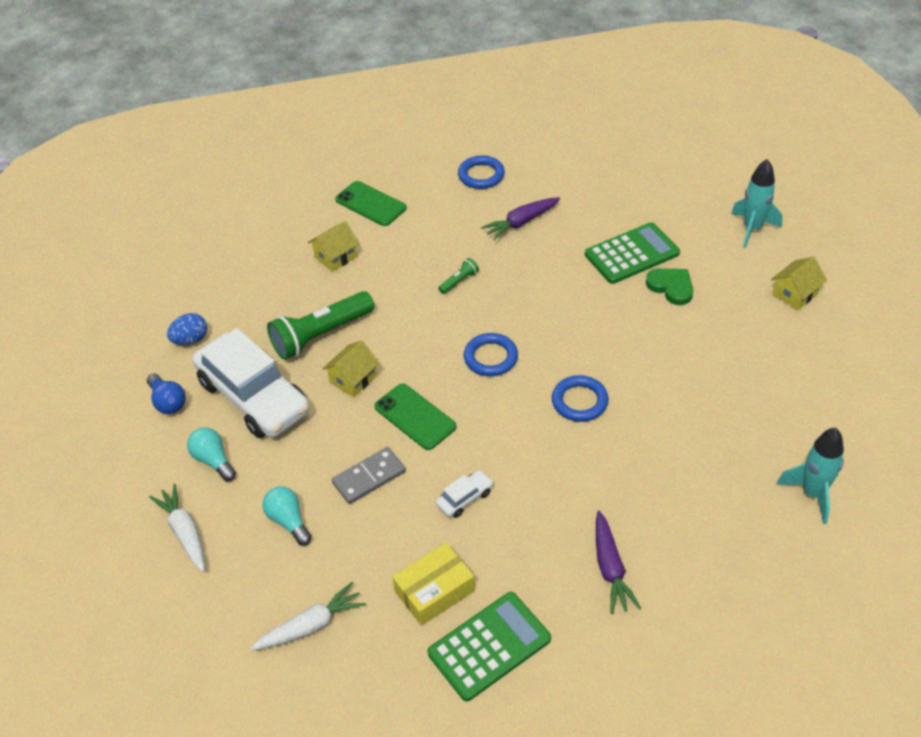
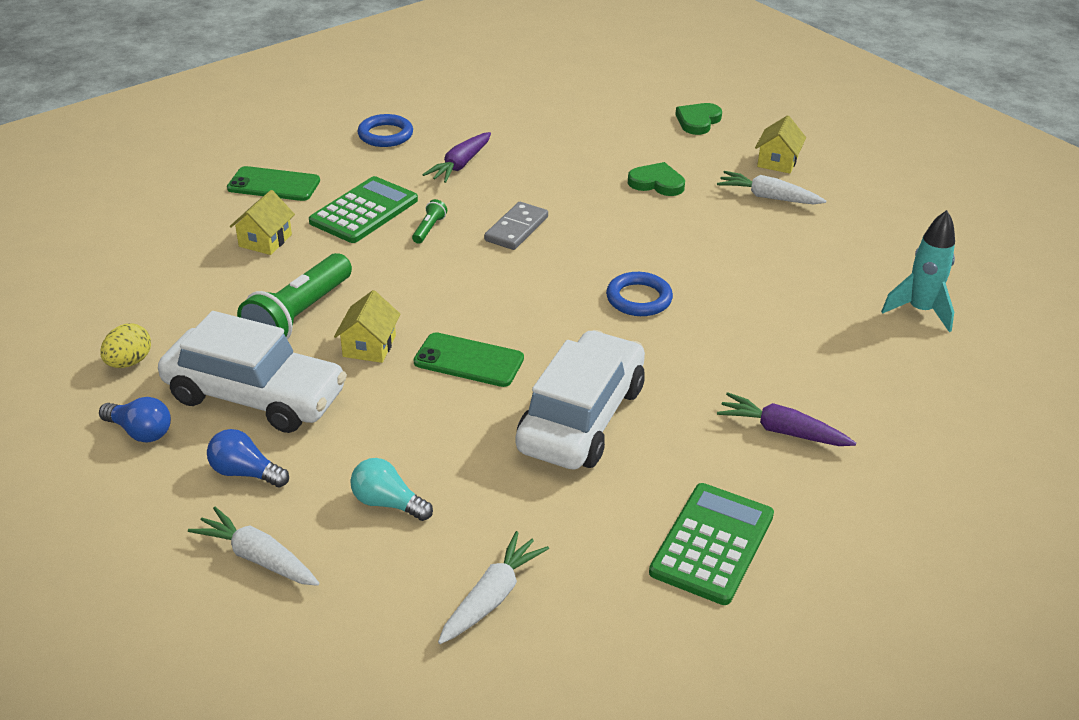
camera: 30 degrees left, 10 degrees down
(191, 340) = (129, 362): blue egg -> yellow egg
(213, 460) = (245, 473): turquoise light bulb -> blue light bulb
(369, 477) = (456, 431): grey domino -> grey domino (516, 229)
(434, 591) = (612, 513): yellow box -> none
(464, 498) = (581, 418): white car -> white car, size x2.47
(490, 357) = (514, 286): blue ring -> none
(610, 568) = (782, 431): purple carrot -> purple carrot turned 150 degrees clockwise
(632, 254) = (597, 166): green calculator -> green calculator (364, 211)
(752, 229) = (698, 121): turquoise rocket -> green heart
(759, 331) = (768, 197): none -> white carrot

